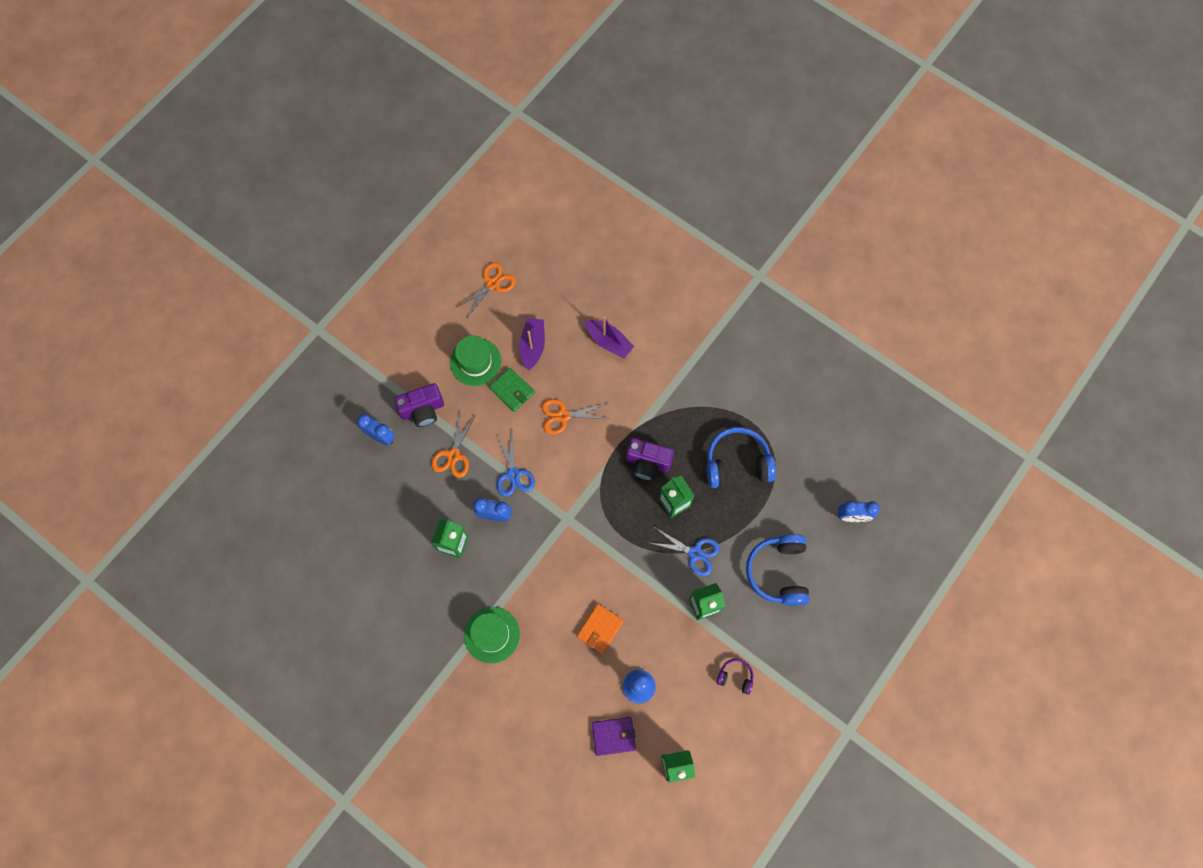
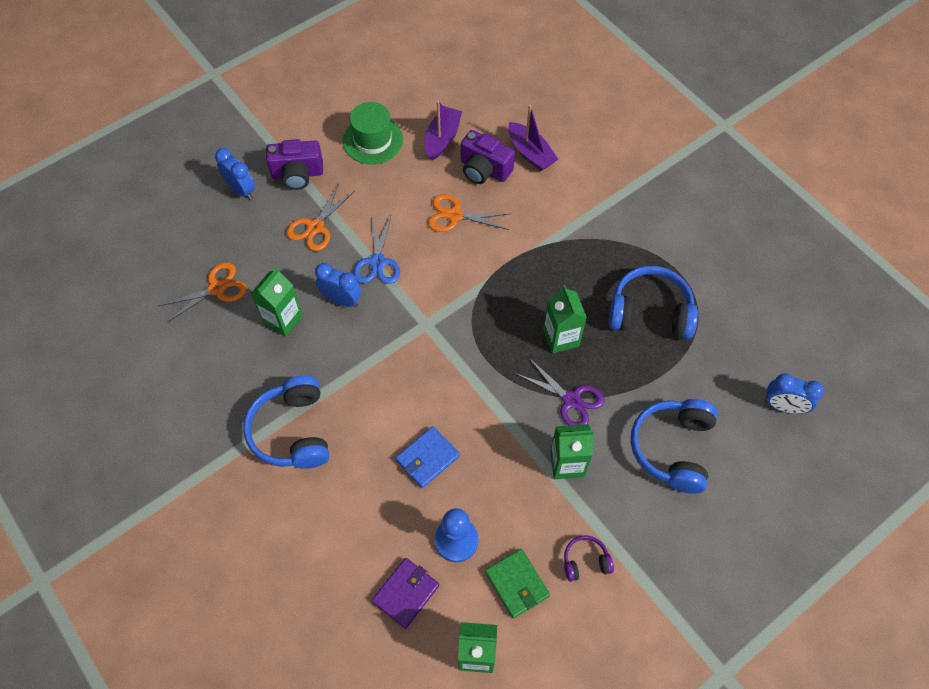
camera: 15 degrees right, 10 degrees down
(492, 284) = (417, 71): orange scissors -> orange scissors (217, 288)
(492, 635) = (293, 431): green hat -> blue headphones
(512, 390) = (404, 177): green wallet -> green wallet (517, 584)
(600, 629) = (427, 458): orange wallet -> blue wallet
(613, 736) = (406, 593): purple wallet -> purple wallet turned 60 degrees counterclockwise
(647, 463) = (540, 287): purple camera -> purple camera (484, 169)
(695, 553) = (571, 400): blue scissors -> purple scissors
(735, 677) = (585, 561): purple headphones -> purple headphones turned 45 degrees counterclockwise

